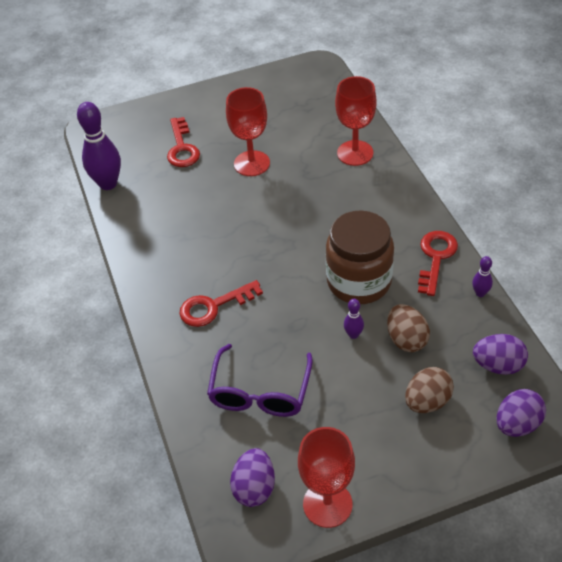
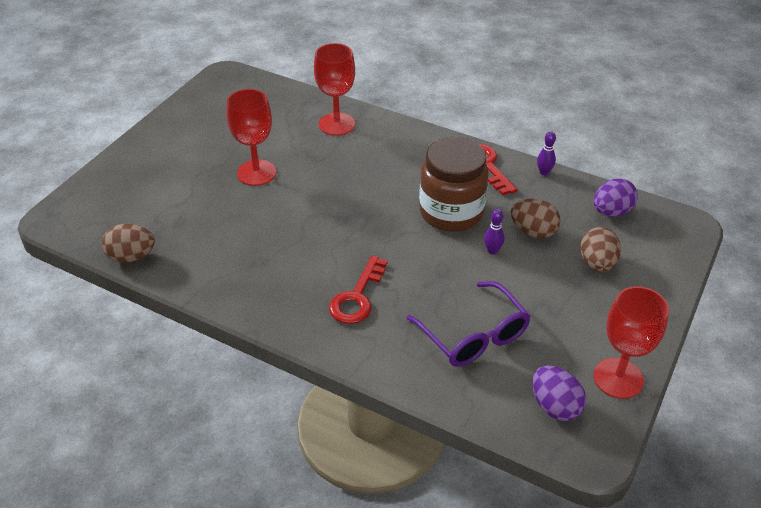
camera: 45 degrees left, 5 degrees down
(108, 183) = (132, 256): purple bowling pin -> brown egg
(182, 148) = (174, 192): red key -> none
(517, 424) = (667, 241): purple egg -> none

